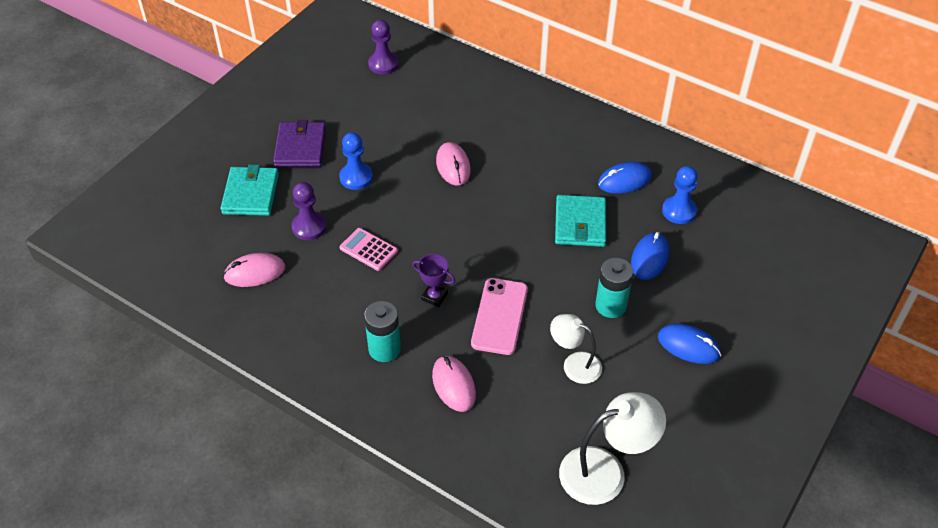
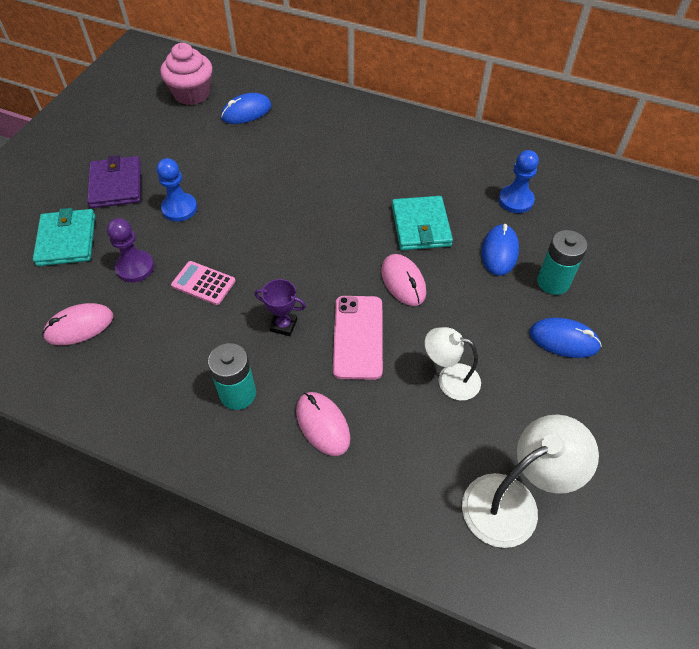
camera: 10 degrees left, 5 degrees up
(383, 64) = (192, 94): purple pawn -> pink cupcake
(453, 166) = (279, 184): pink mouse -> pink mouse (403, 282)
(610, 306) = (472, 308): turquoise battery -> turquoise battery (553, 282)
(624, 180) = (454, 177): blue mouse -> blue mouse (246, 112)

